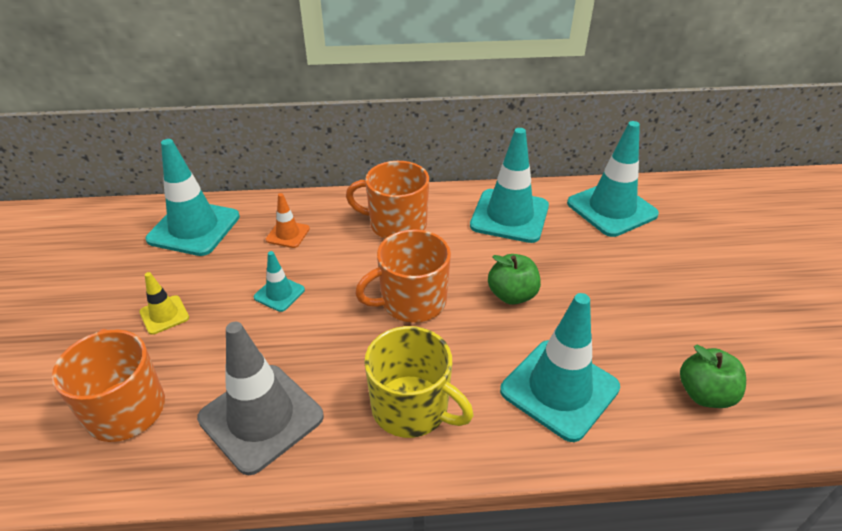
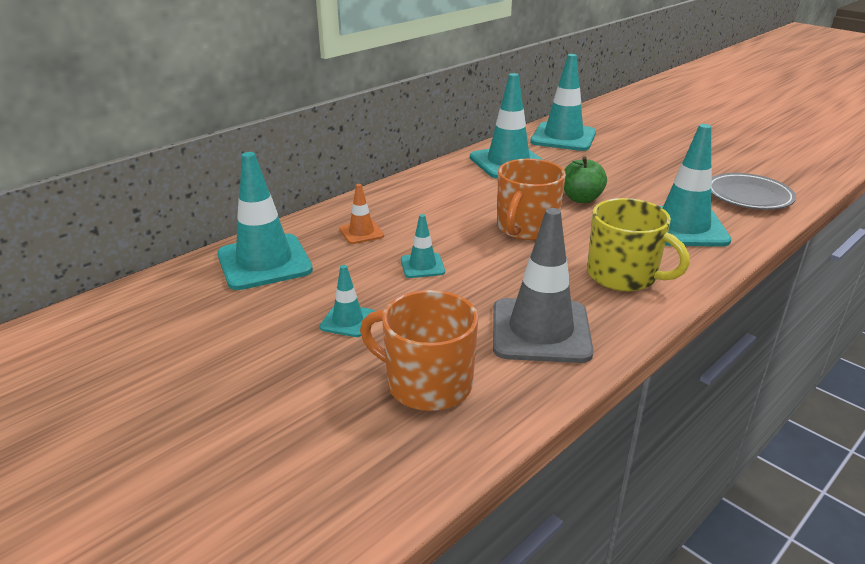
camera: 40 degrees left, 10 degrees down
(164, 315) = (347, 321): yellow traffic cone -> turquoise traffic cone
(396, 224) = (438, 195): orange mug -> none
(412, 408) = (623, 275): yellow mug -> yellow mug turned 45 degrees clockwise
(705, 394) = (748, 196): green apple -> grey plate

